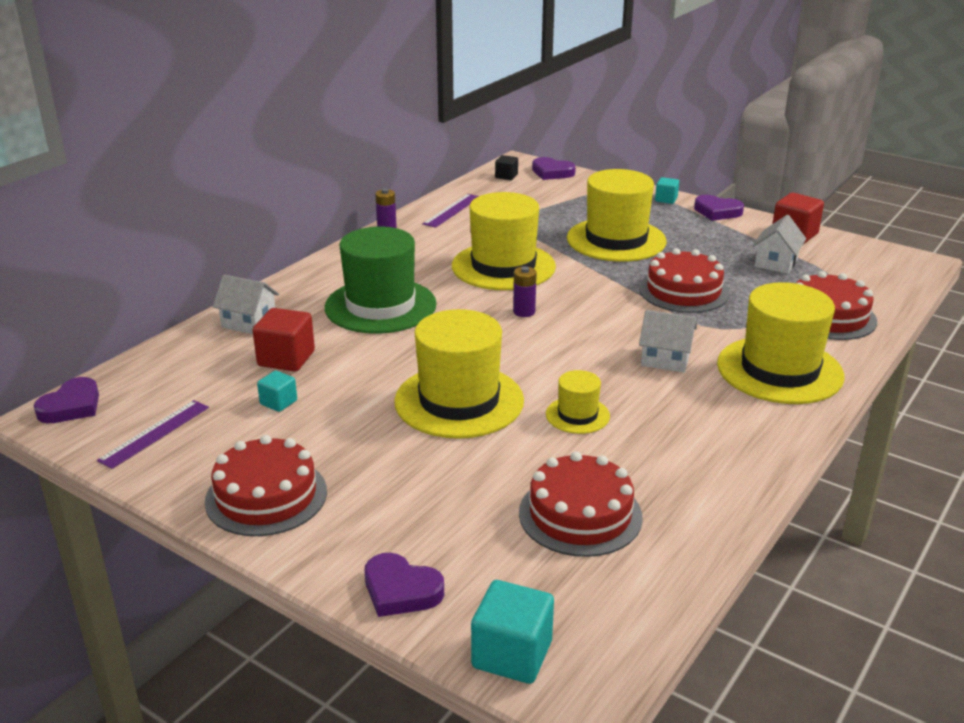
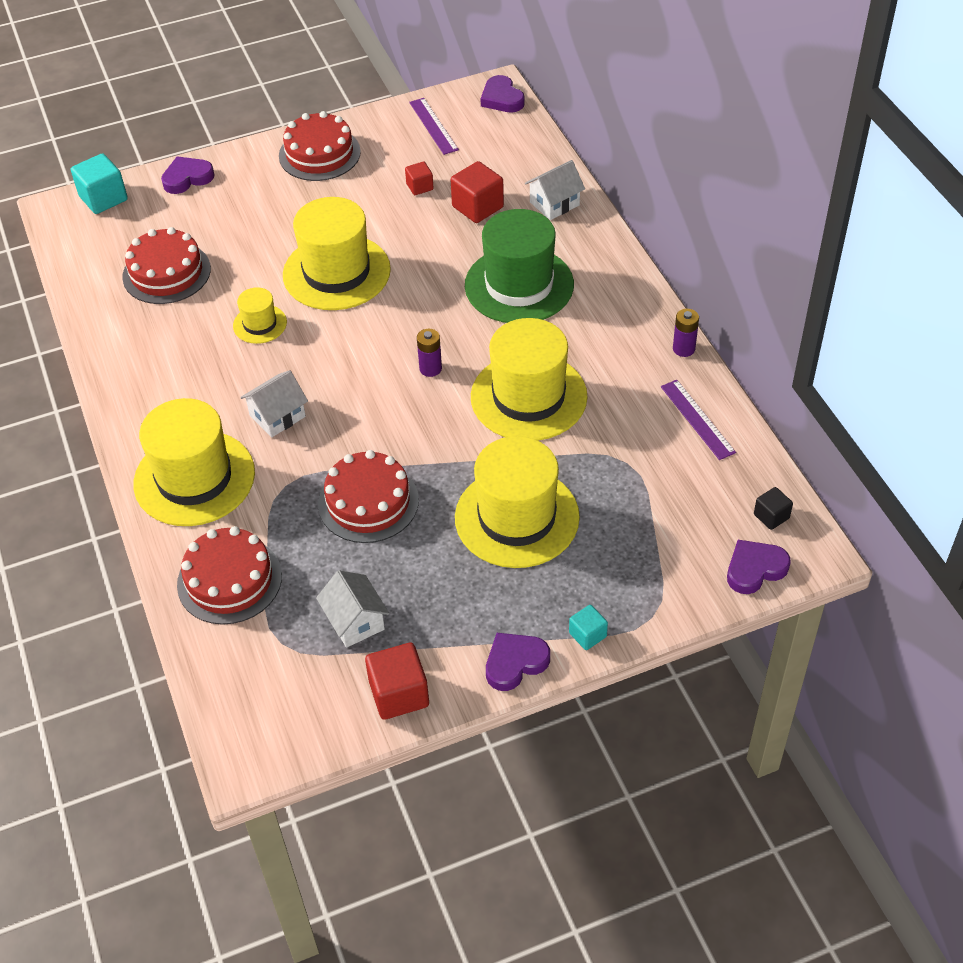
camera: 125 degrees right, 20 degrees up
(278, 402) = (419, 187): turquoise cube -> red cube

